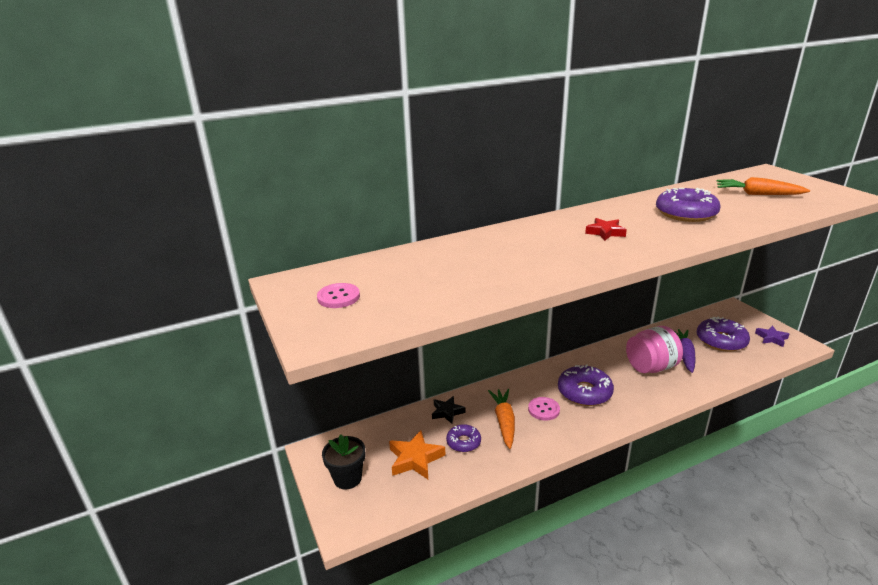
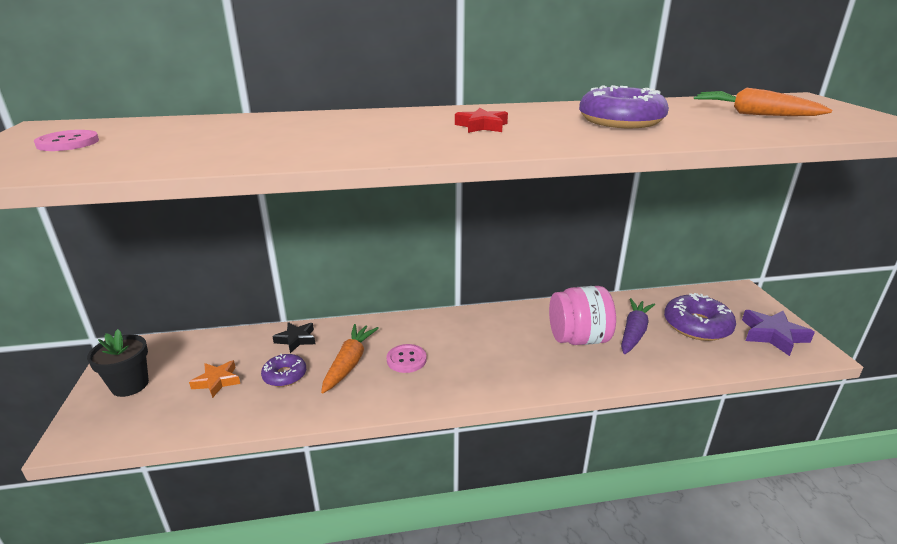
camera: 15 degrees right, 0 degrees up
(415, 459) = (217, 381): orange star -> orange star, size x0.66
(584, 392) = (472, 350): purple donut -> none
(771, 338) = (773, 335): purple star -> purple star, size x1.52

